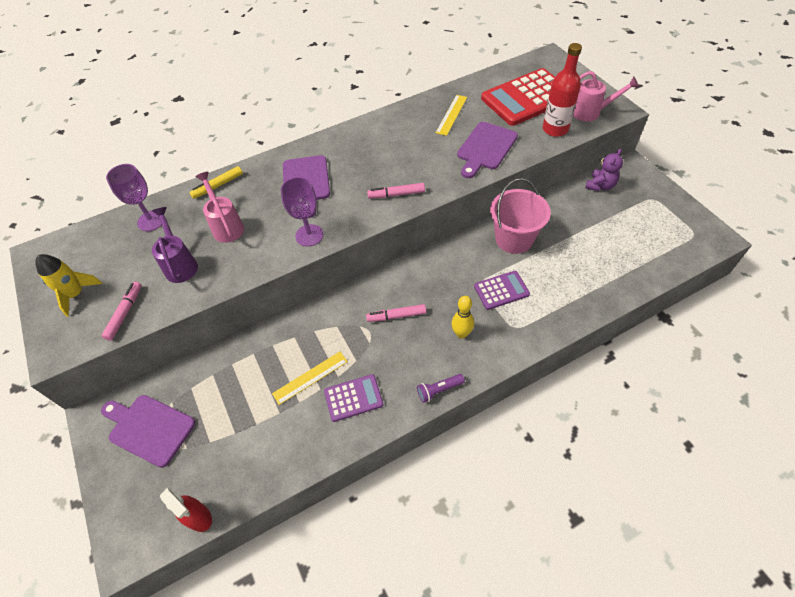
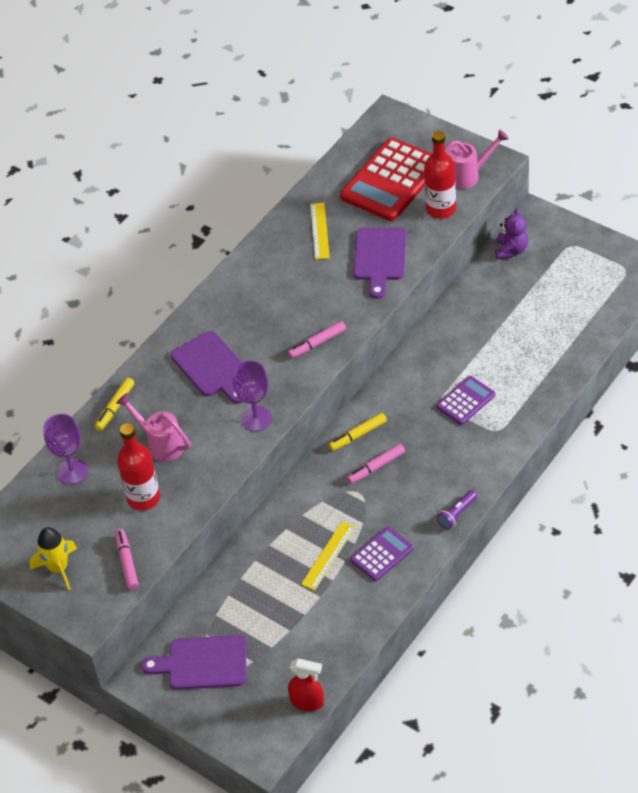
camera: 25 degrees left, 5 degrees down
(180, 264) = (143, 498): purple watering can -> red bottle
(398, 283) = (358, 435): none -> yellow marker
(461, 333) = (449, 457): yellow bowling pin -> none
(514, 239) = (450, 344): pink bucket -> none

